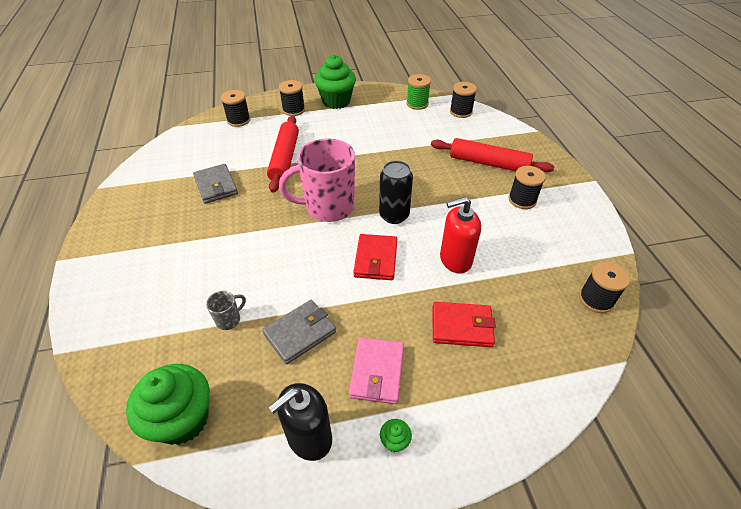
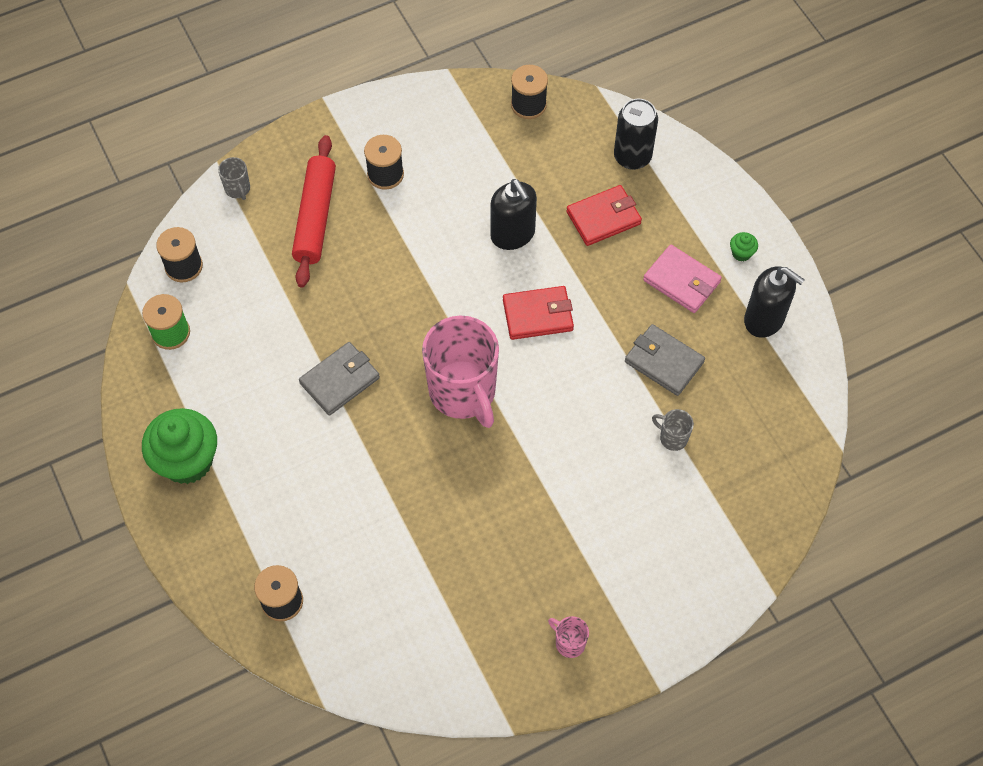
camera: 105 degrees left, 15 degrees up
(125, 222) = (569, 643): none -> pink mug
(183, 419) = (790, 430): green cupcake -> none
(216, 186) = (460, 557): grey wallet -> grey wallet (339, 380)
(284, 158) = (371, 486): red rolling pin -> none
(293, 110) = (230, 522): black spool -> none
(377, 372) = (681, 281): pink wallet -> pink wallet turned 45 degrees clockwise
(394, 215) = (456, 311): black can -> black can (632, 157)
(455, 260) = (513, 234): red soap dispenser -> black soap dispenser
(461, 326) = (603, 218): red wallet -> red wallet turned 75 degrees clockwise
(515, 136) = (238, 189): none -> grey mug

